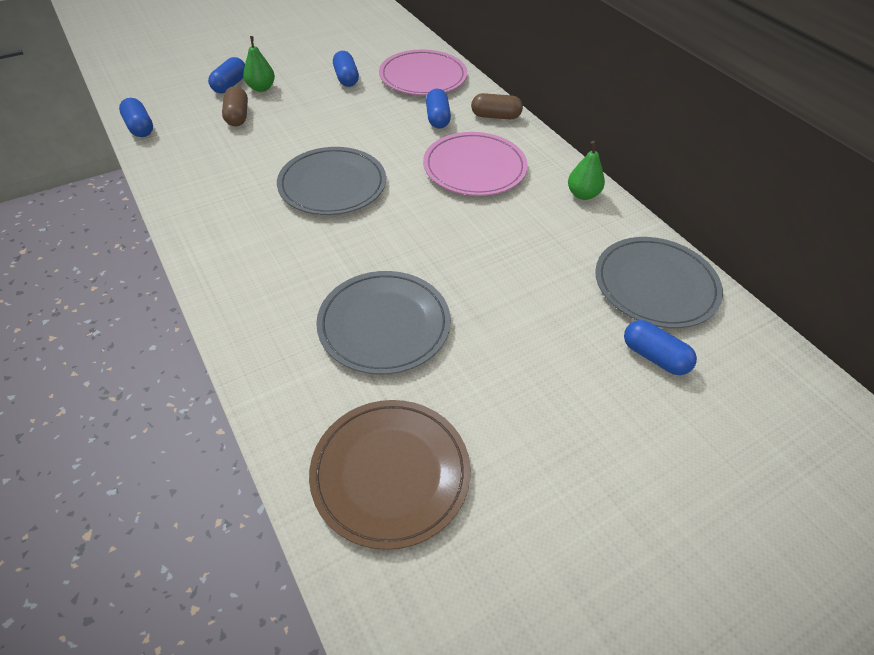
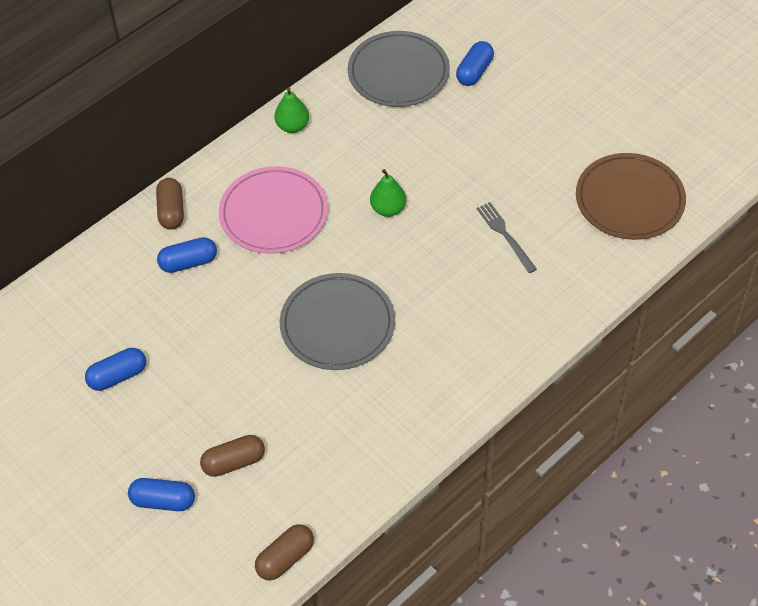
camera: 100 degrees left, 5 degrees up
(140, 127) = (285, 558): blue capsule -> brown capsule
(261, 88) = (163, 462): green pear -> green pear (388, 209)
(384, 325) = (505, 235): grey plate -> grey fork
(423, 77) = (97, 296): pink plate -> none

